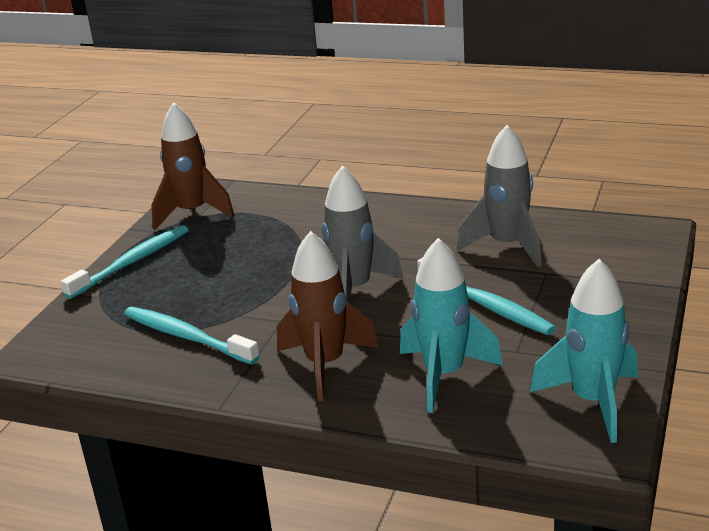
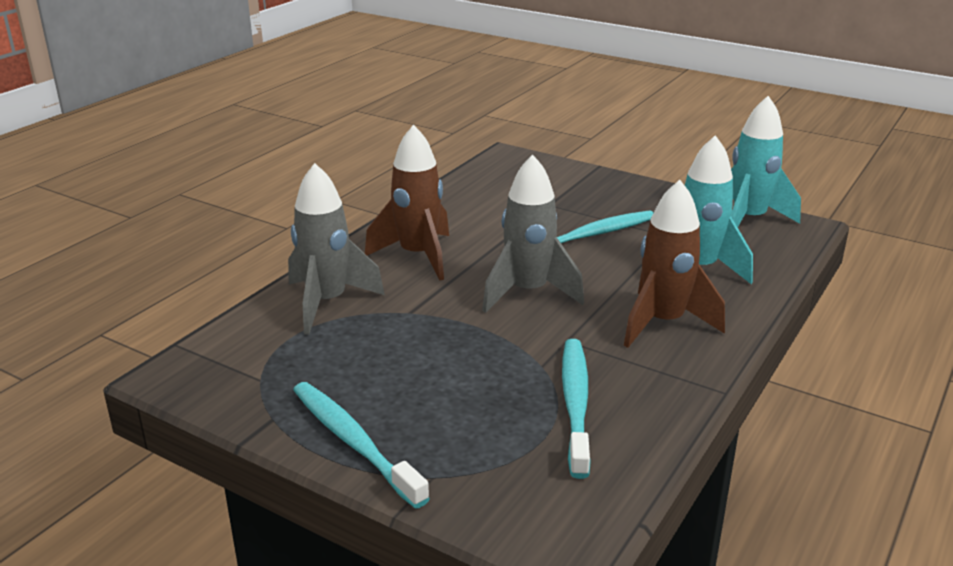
camera: 80 degrees left, 0 degrees up
(187, 337) = (575, 404): turquoise toothbrush -> turquoise toothbrush turned 135 degrees clockwise
(192, 213) = (246, 383): brown rocket -> brown rocket (418, 256)
(507, 246) = (492, 211): grey rocket -> grey rocket (327, 303)

